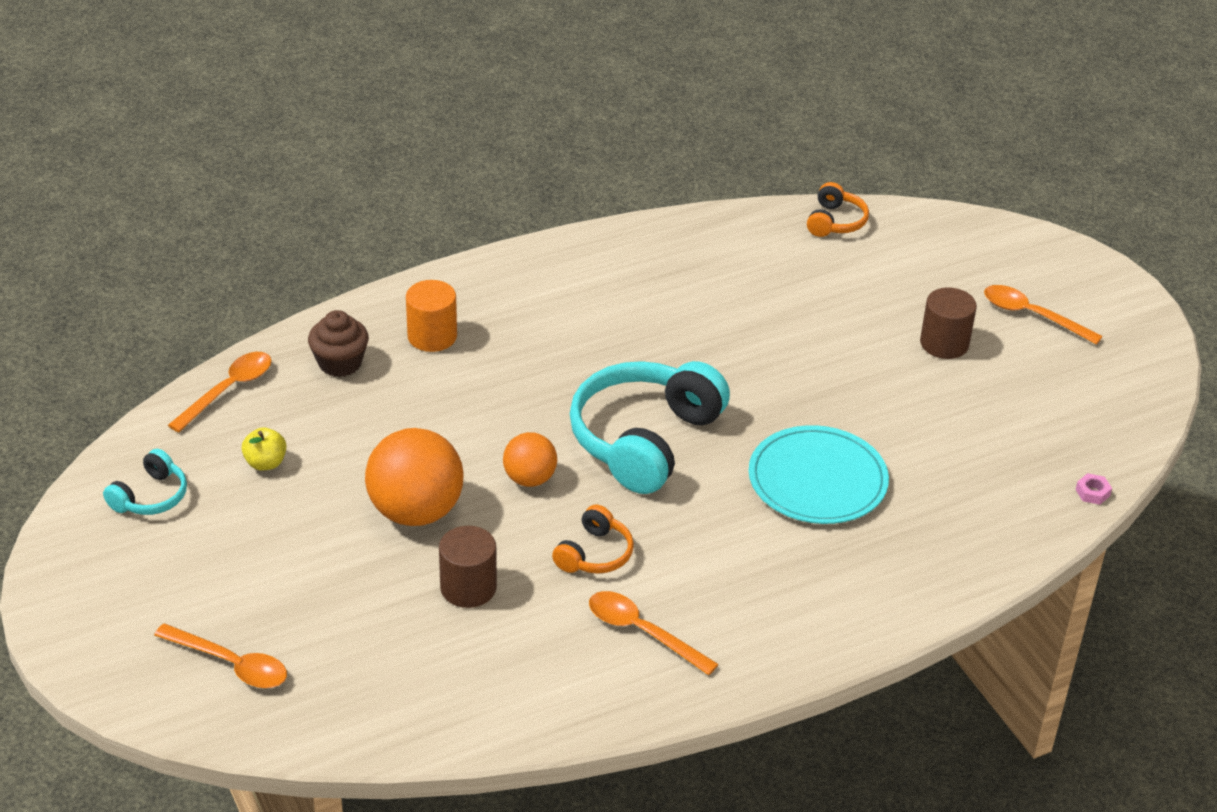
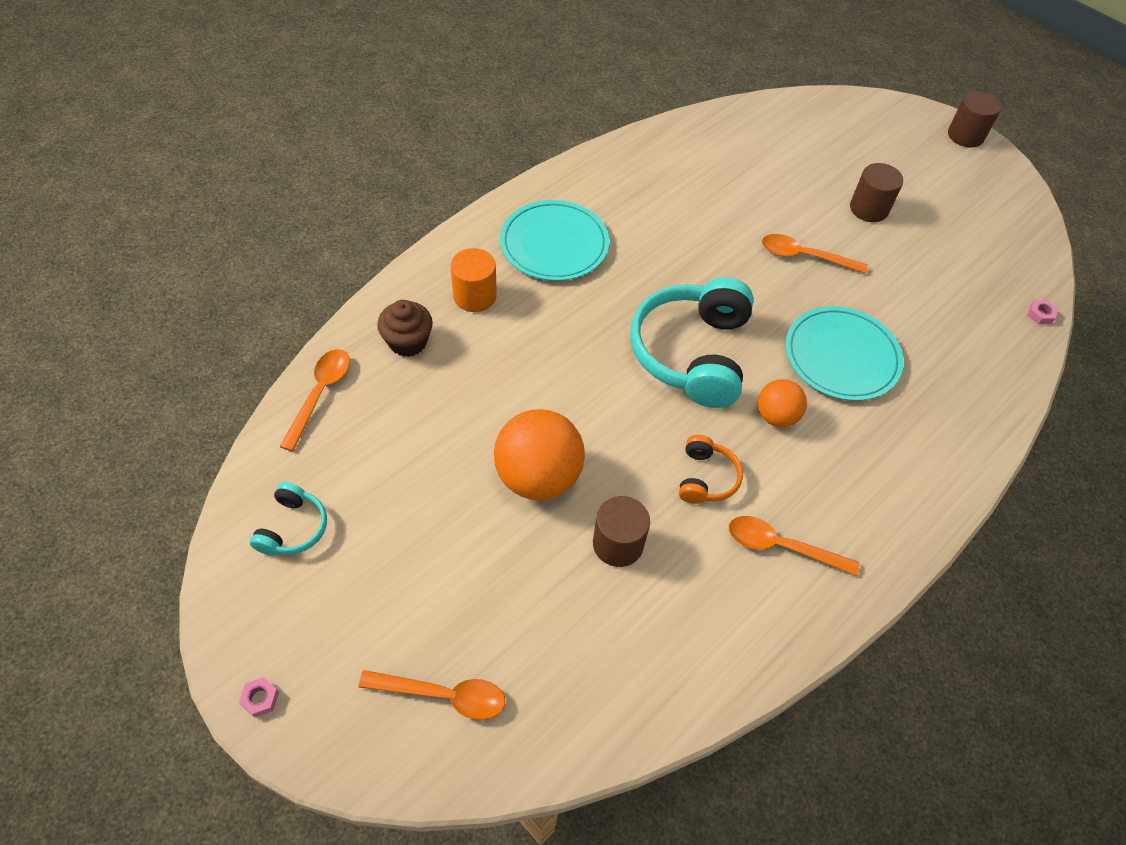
camera: 20 degrees left, 15 degrees up
(61, 622) = (260, 699): none -> pink nut
(265, 463) = (385, 462): yellow apple -> none
(530, 479) = (618, 416): orange ball -> orange ball (776, 416)
(545, 305) = (554, 244): none -> turquoise plate
(835, 222) = (737, 120): orange headphones -> none
(1032, 315) = (916, 170): orange spoon -> orange spoon (804, 256)
(1122, 291) = (965, 135): none -> brown cylinder

